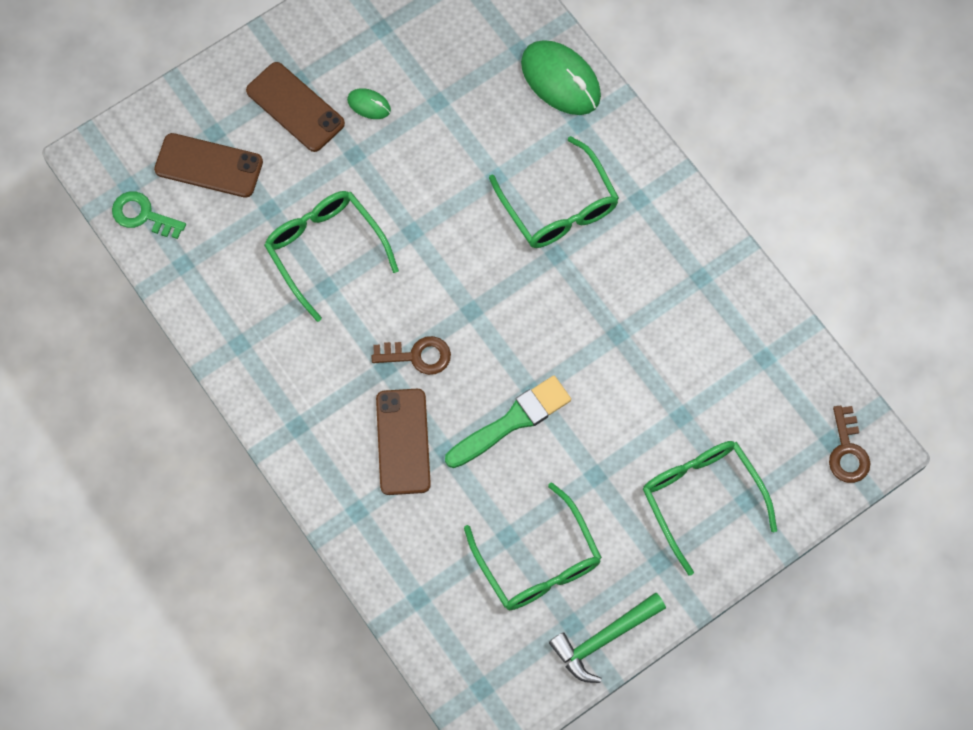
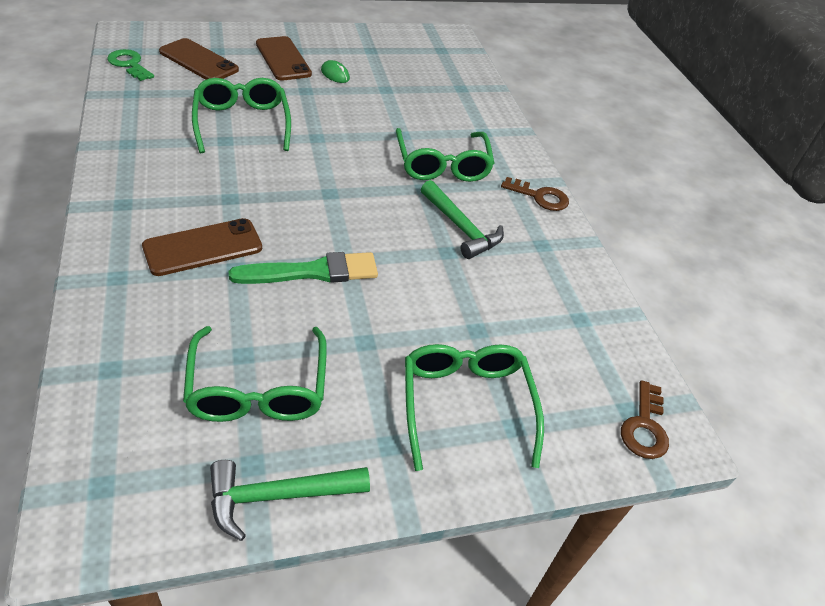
camera: 15 degrees right, 25 degrees down
(403, 442) = (203, 247): brown phone -> brown phone turned 45 degrees clockwise
(418, 355) = (263, 201): brown key -> brown key (540, 197)
(560, 80) = (482, 109): green mouse -> none
(616, 294) = (461, 228): none -> green hammer

